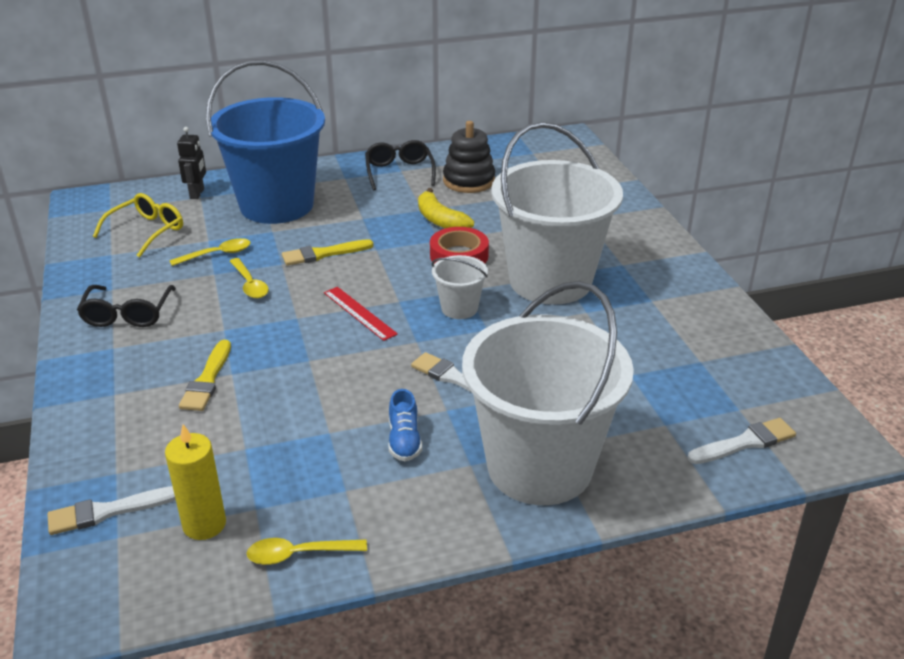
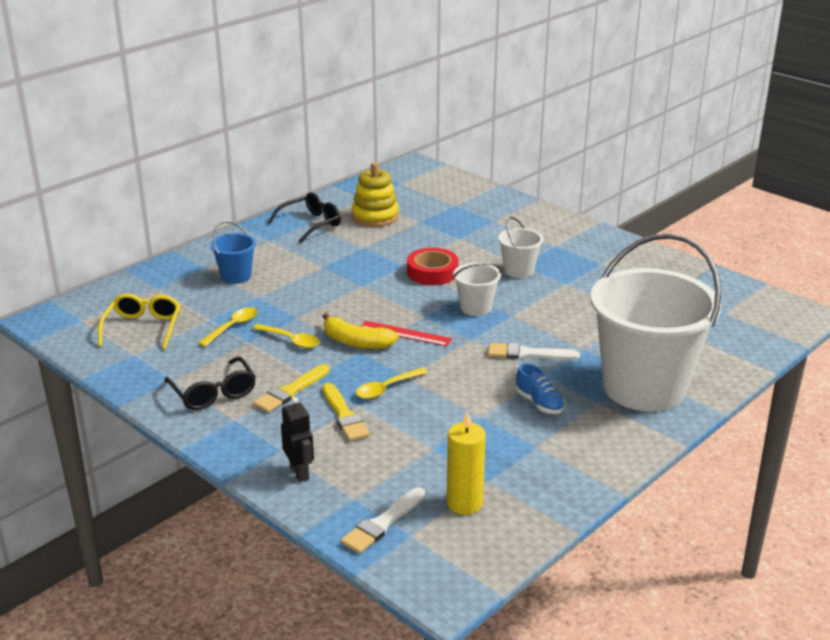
camera: 30 degrees left, 5 degrees down
(197, 194) = (150, 286): black robot -> black robot (300, 473)
(276, 205) = (236, 276): blue bucket -> blue bucket, size x0.43
(299, 554) = (552, 494): yellow spoon -> yellow spoon (387, 388)
(323, 254) = (323, 301): yellow brush -> yellow brush (290, 391)
(399, 172) = (310, 224): black glasses -> black glasses turned 90 degrees clockwise
(440, 220) = (388, 251): yellow banana -> yellow banana (356, 342)
(469, 181) = (375, 216): black stacking toy -> yellow stacking toy
(550, 281) = (519, 270): white bucket -> white bucket, size x0.43
(745, 442) = (748, 331): white brush -> none

